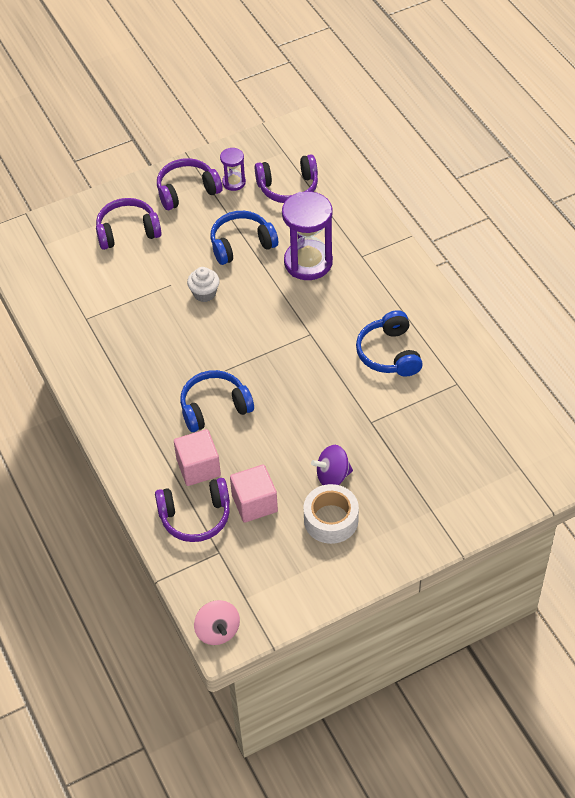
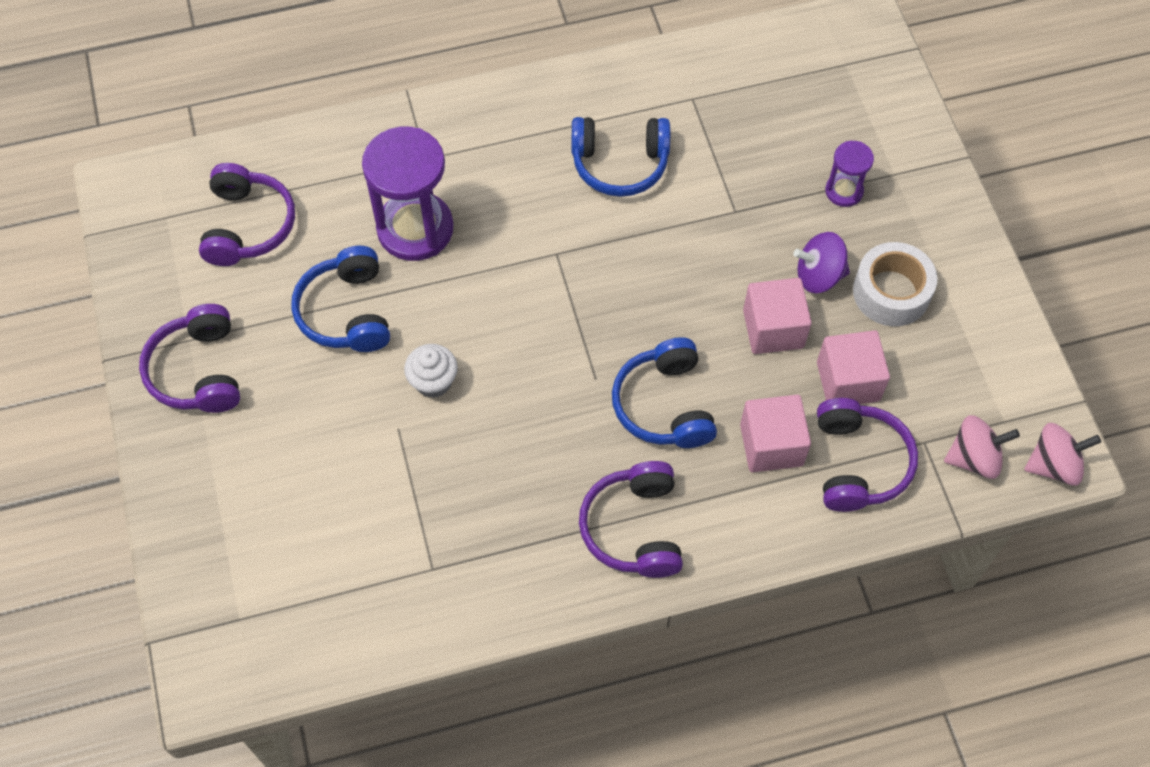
camera: 80 degrees left, 10 degrees up
(127, 231) = (257, 476): purple headphones -> purple headphones (634, 528)
(213, 582) = (974, 458): none -> pink spinning top
(234, 182) = (206, 299): purple hourglass -> purple hourglass (844, 191)
(284, 456) = (773, 329): none -> pink cube
(332, 476) = (819, 276): purple spinning top -> purple spinning top turned 90 degrees clockwise

